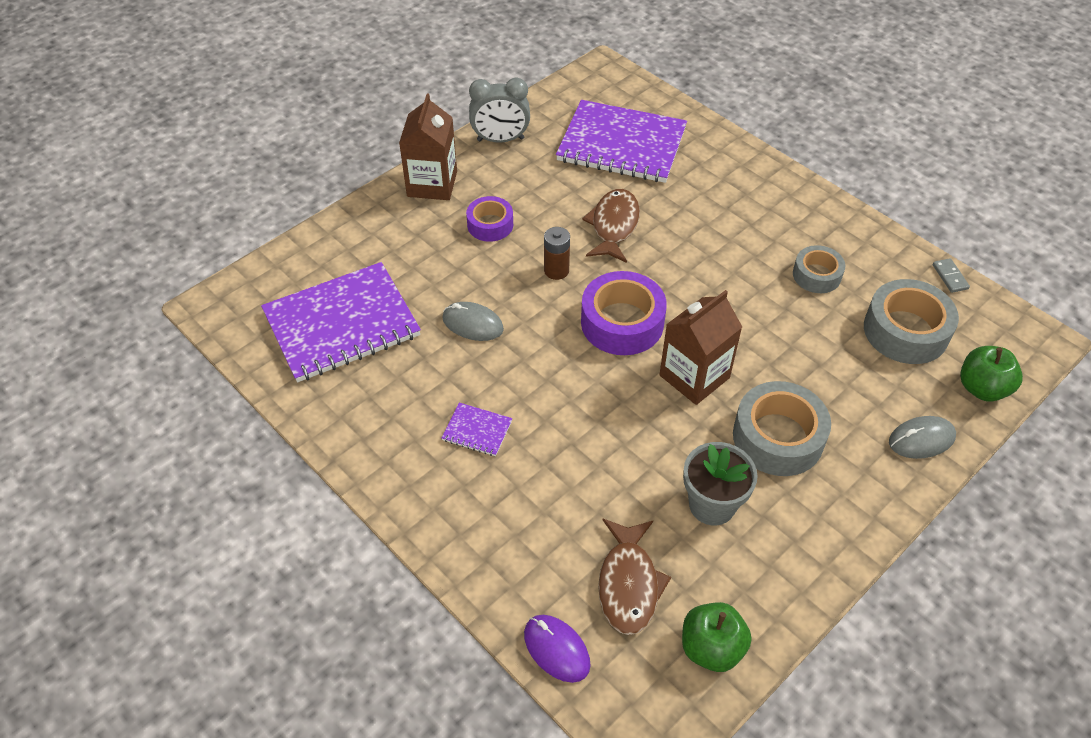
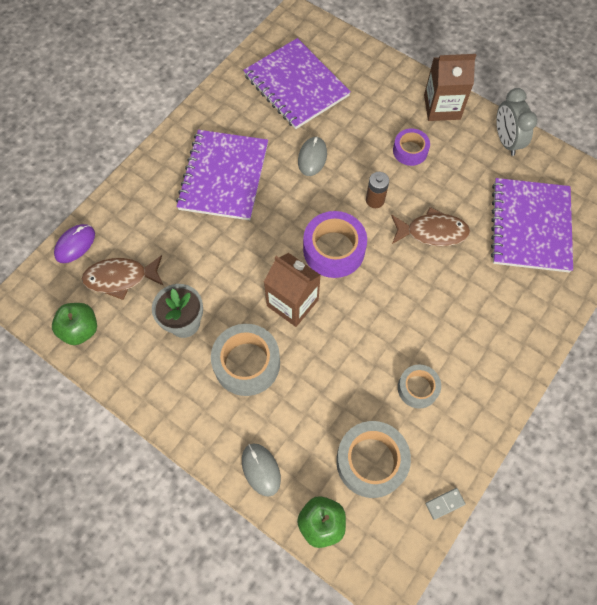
camera: 80 degrees right, 15 degrees up
(477, 430) = (223, 176): purple notebook -> purple notebook, size x2.42

